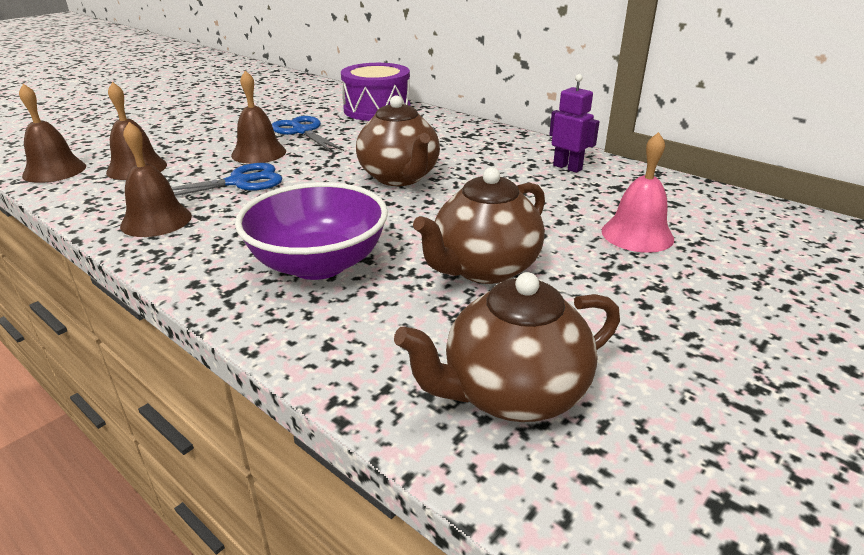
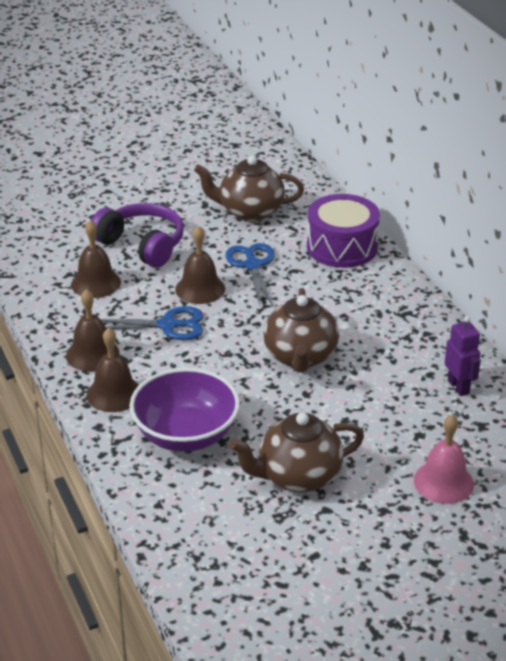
camera: 25 degrees right, 5 degrees up
(54, 170) = (34, 268): brown bell -> brown bell (114, 393)
(178, 137) = (142, 245): none -> purple headphones
(512, 394) = (244, 574): brown teapot -> brown teapot (250, 211)

